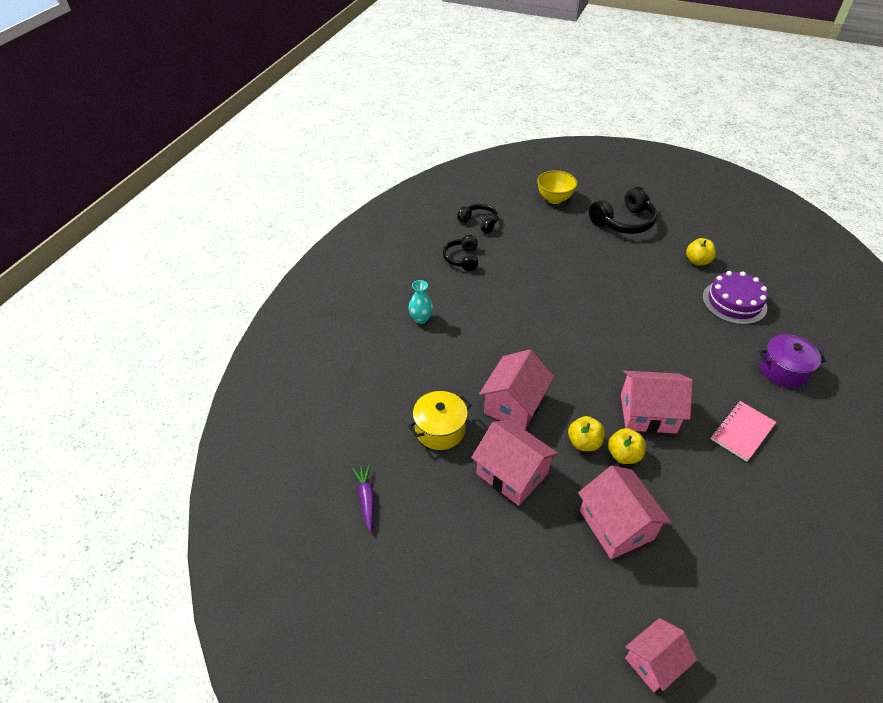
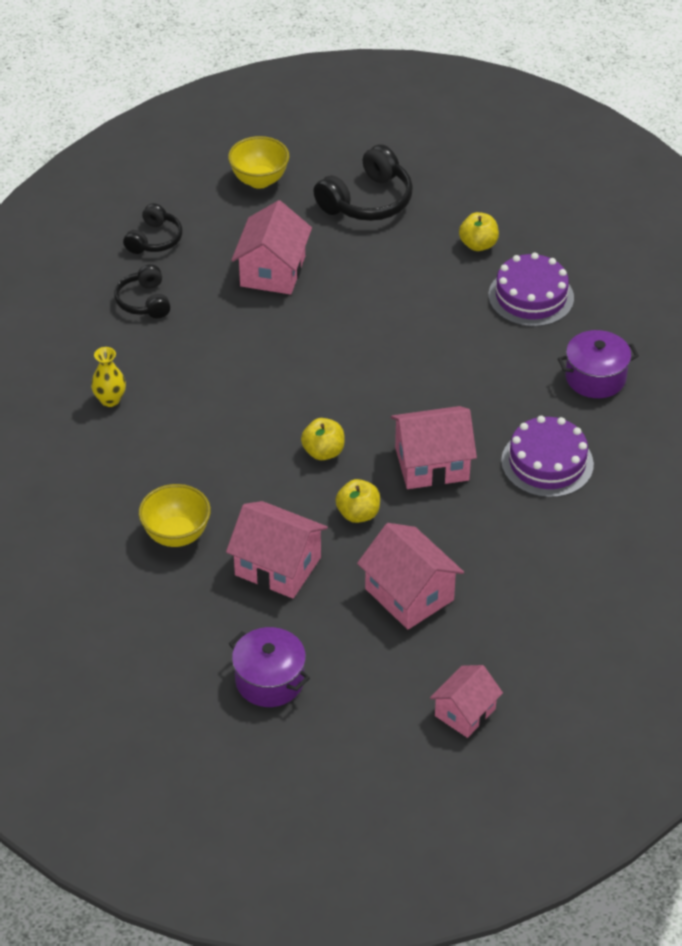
camera: 15 degrees left, 0 degrees up
(366, 498) = (109, 629): purple carrot -> none
(421, 319) = (110, 400): turquoise vase -> yellow vase
(440, 430) = (176, 535): yellow pot -> yellow bowl
(479, 222) = (154, 239): black headphones -> black headphones turned 90 degrees clockwise
(483, 580) = (270, 680): none -> purple pot
(514, 404) = (263, 486): pink house -> pink house (273, 271)
(623, 455) = (408, 518): yellow apple -> yellow apple (323, 452)
(742, 432) = (547, 463): pink notebook -> purple cake

